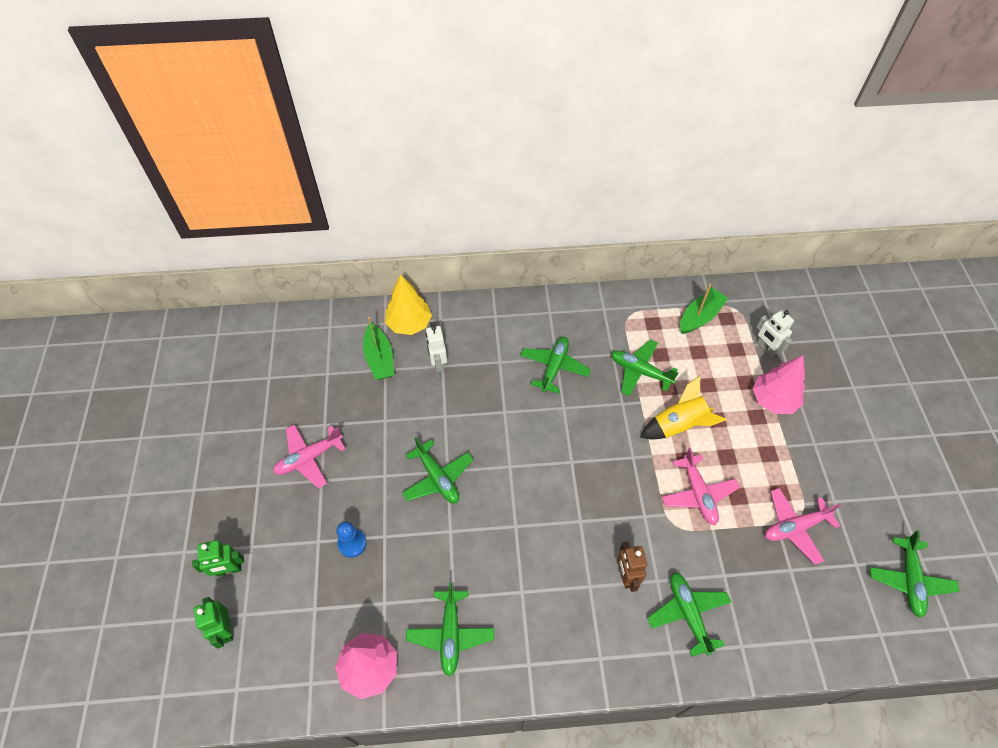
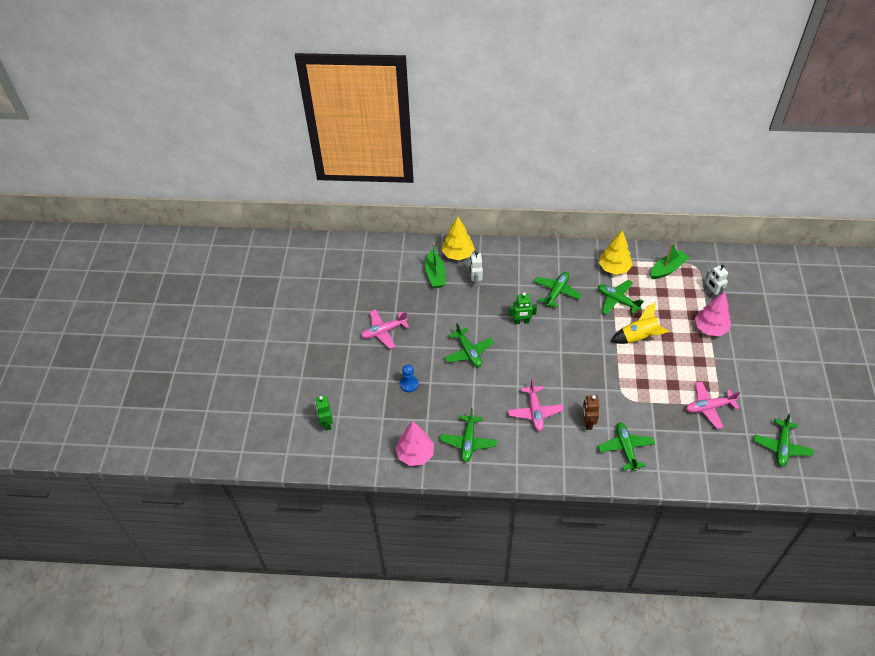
camera: 10 degrees right, 5 degrees down
(229, 570) = (329, 390): green robot -> green robot (521, 322)
(628, 323) = (614, 268): none -> yellow tree
(698, 494) = (645, 380): pink plane -> pink plane (535, 412)

